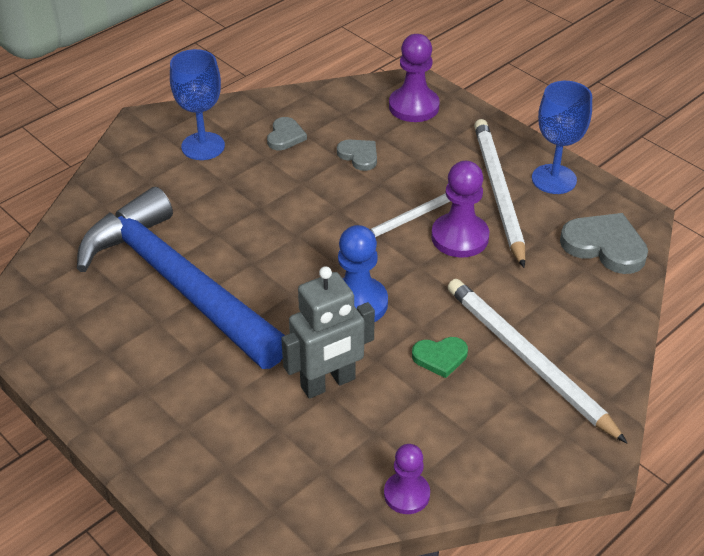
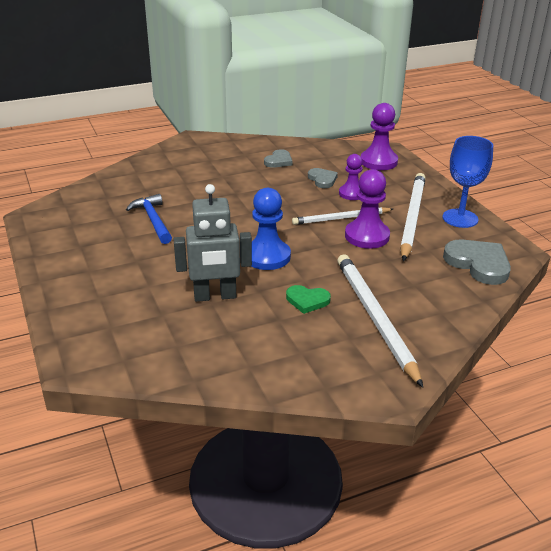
camera: 20 degrees right, 10 degrees down
(178, 283) = (153, 220): blue hammer -> blue hammer, size x0.44
(203, 146) = (221, 156): blue goblet -> none
(406, 494) = (227, 376): purple pawn -> purple pawn (351, 193)

